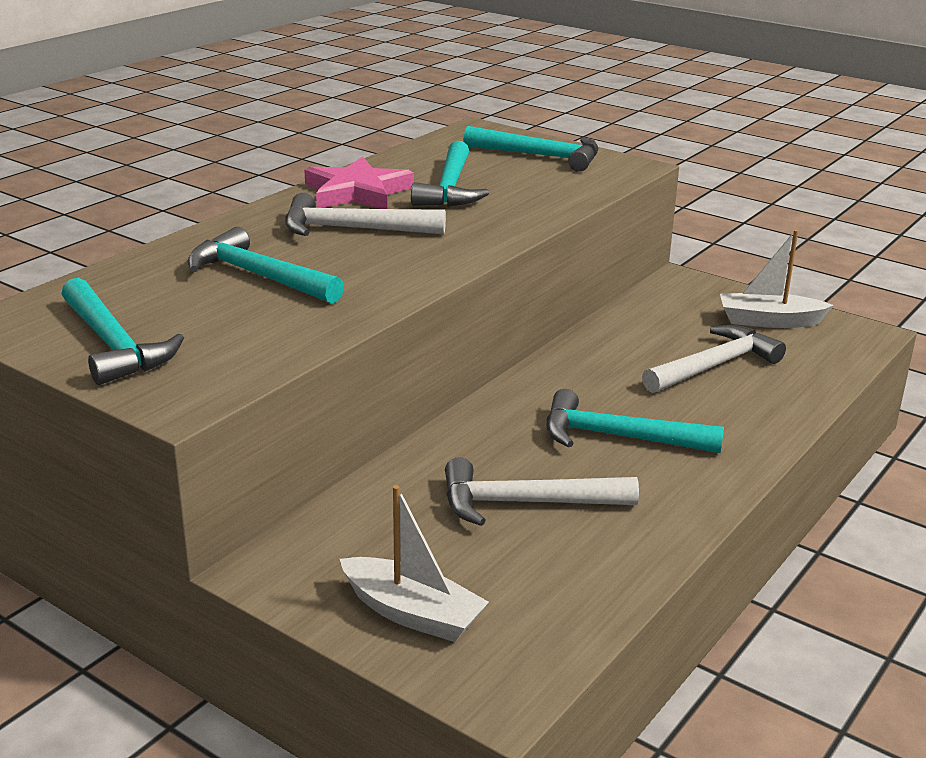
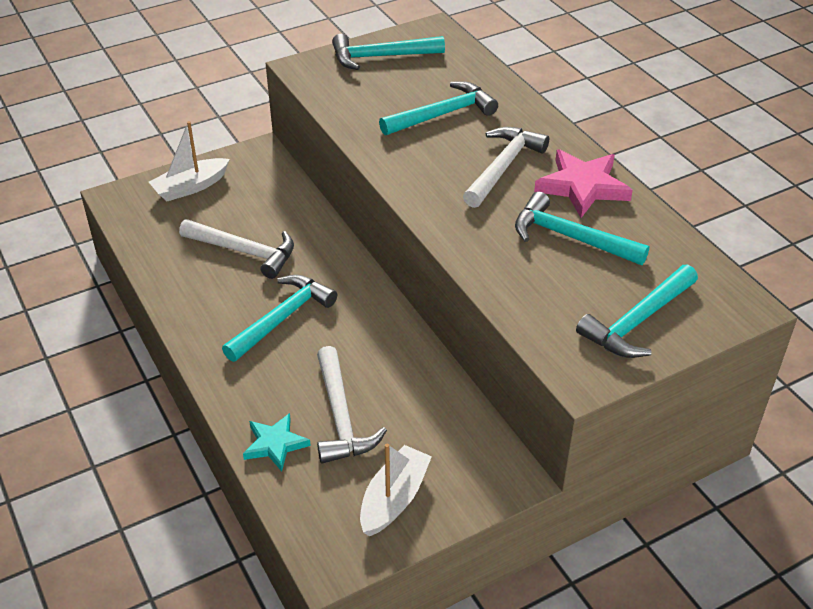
camera: 115 degrees right, 15 degrees up
(525, 503) = (245, 252): white hammer -> white hammer turned 90 degrees clockwise
(790, 390) = (275, 444): none -> turquoise star

